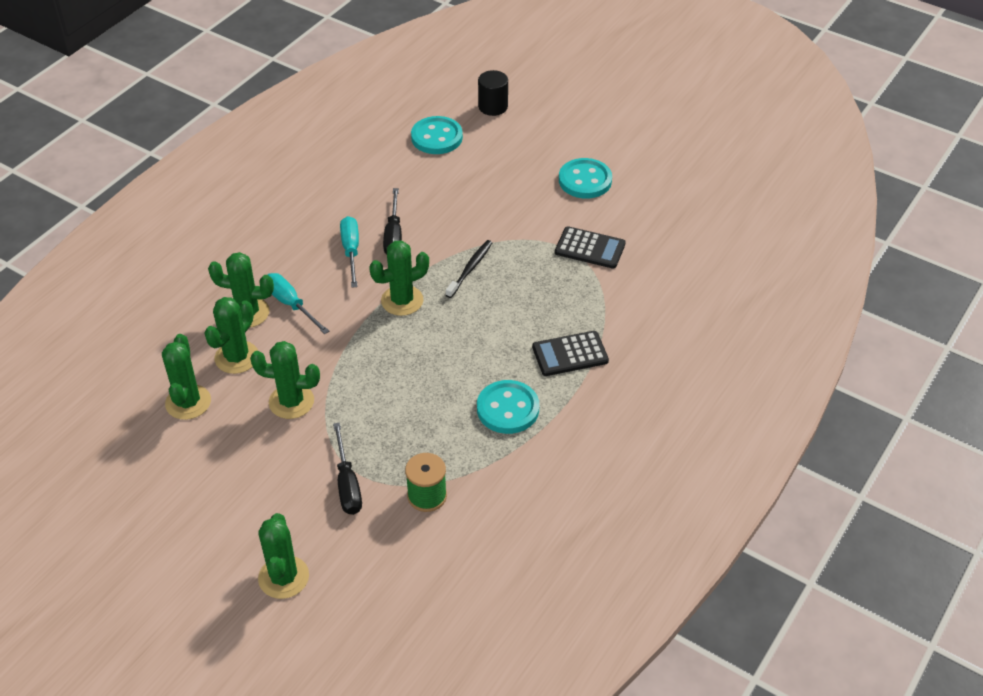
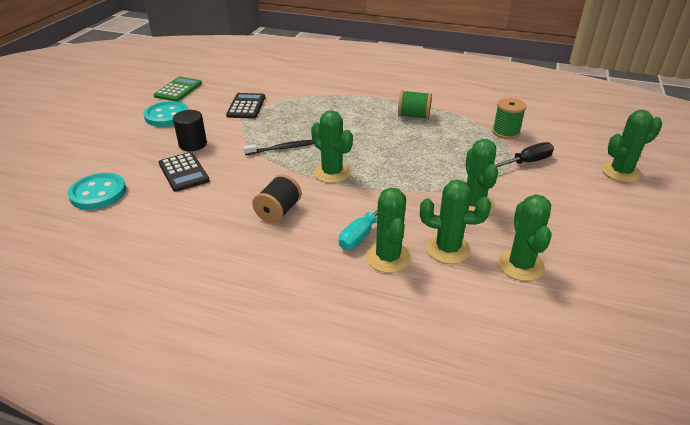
camera: 105 degrees left, 10 degrees down
(188, 402) = (520, 265): green cactus -> green cactus turned 75 degrees counterclockwise
(351, 251) = (278, 212): turquoise screwdriver -> black spool
(393, 235) = (250, 192): black screwdriver -> none
(470, 268) = (282, 148): black toothbrush -> black toothbrush turned 150 degrees clockwise
(493, 107) = (52, 169): black cylinder -> black cylinder (193, 144)
(508, 409) = (414, 116): turquoise button -> green spool
(570, 354) = (353, 102): black calculator -> black calculator (184, 172)
(658, 191) = (178, 90): none -> green calculator

